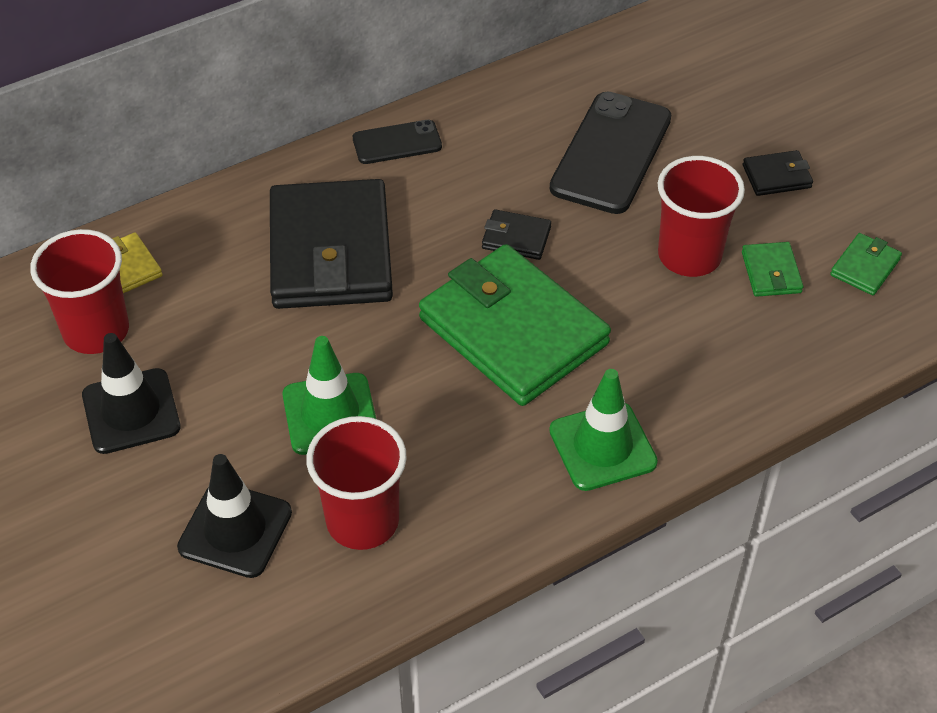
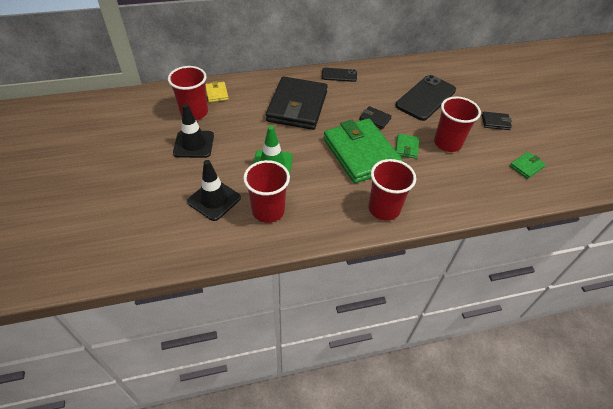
camera: 15 degrees right, 0 degrees up
(602, 446) = (384, 209): green traffic cone -> red cup
(771, 272) = (482, 158): green wallet -> green wallet (406, 147)

